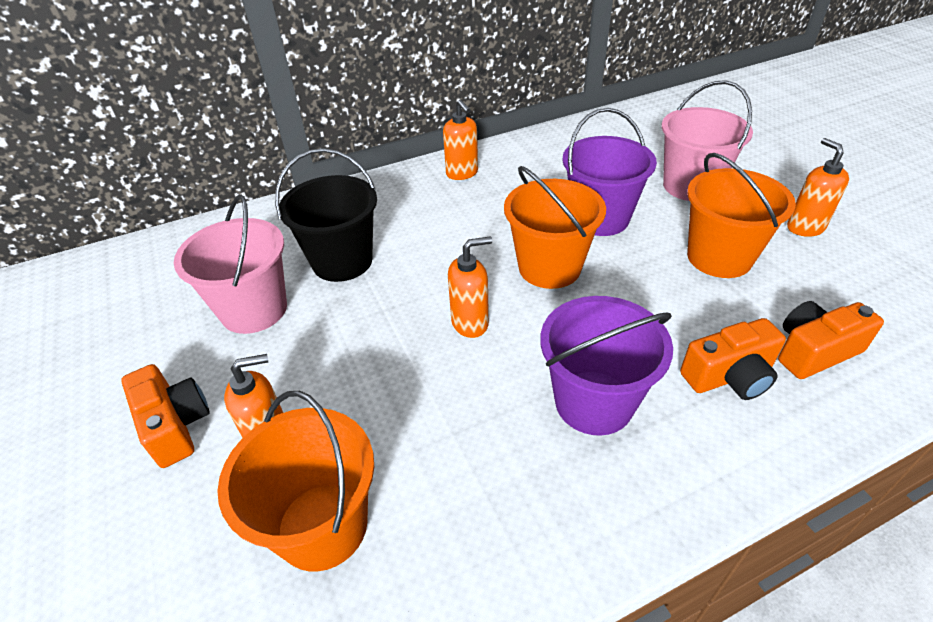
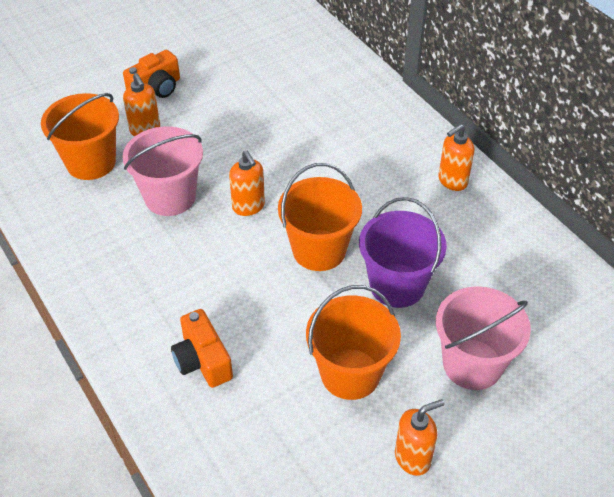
camera: 80 degrees right, 5 degrees up
(254, 310) = (253, 94): pink bucket -> pink bucket (170, 197)
(342, 261) = (310, 126): black bucket -> none
(593, 402) = (176, 278): purple bucket -> none
(814, 351) = (232, 424): orange camera -> none

